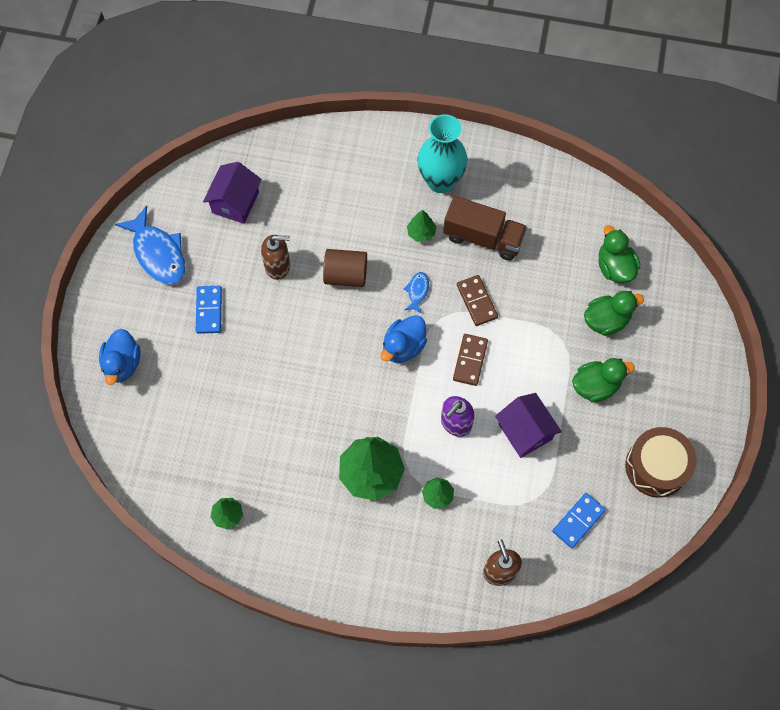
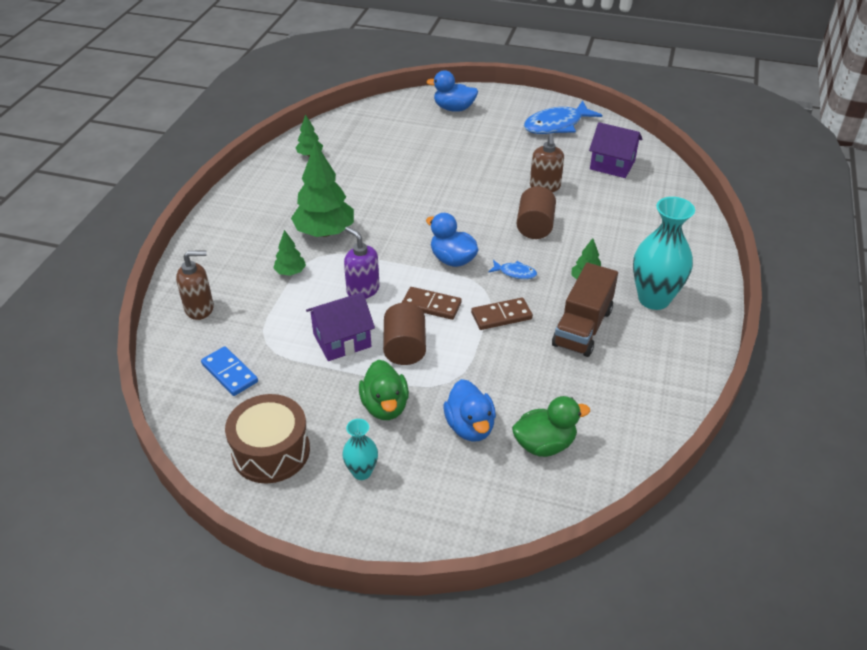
camera: 95 degrees right, 25 degrees down
(209, 310) = (500, 149): blue domino -> none
(527, 377) = (405, 348): none -> brown cylinder
(606, 320) = (470, 427): green duck -> blue duck
(664, 395) = (362, 472): none -> turquoise vase

